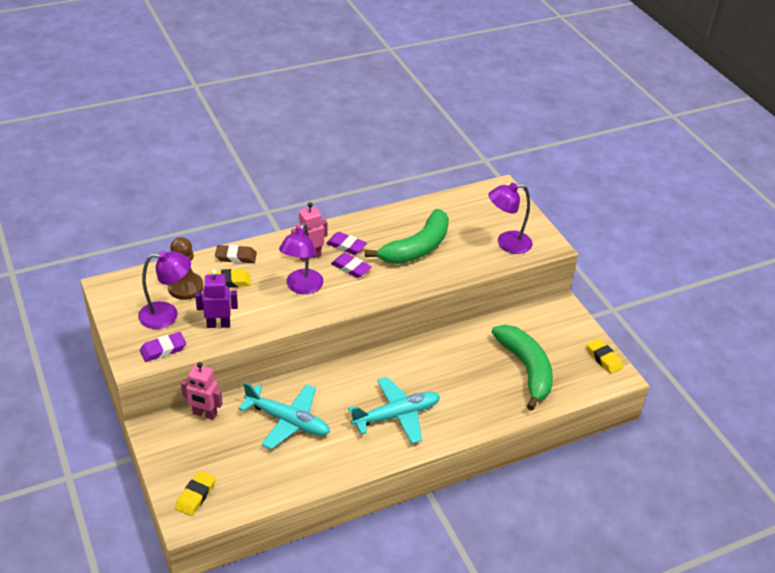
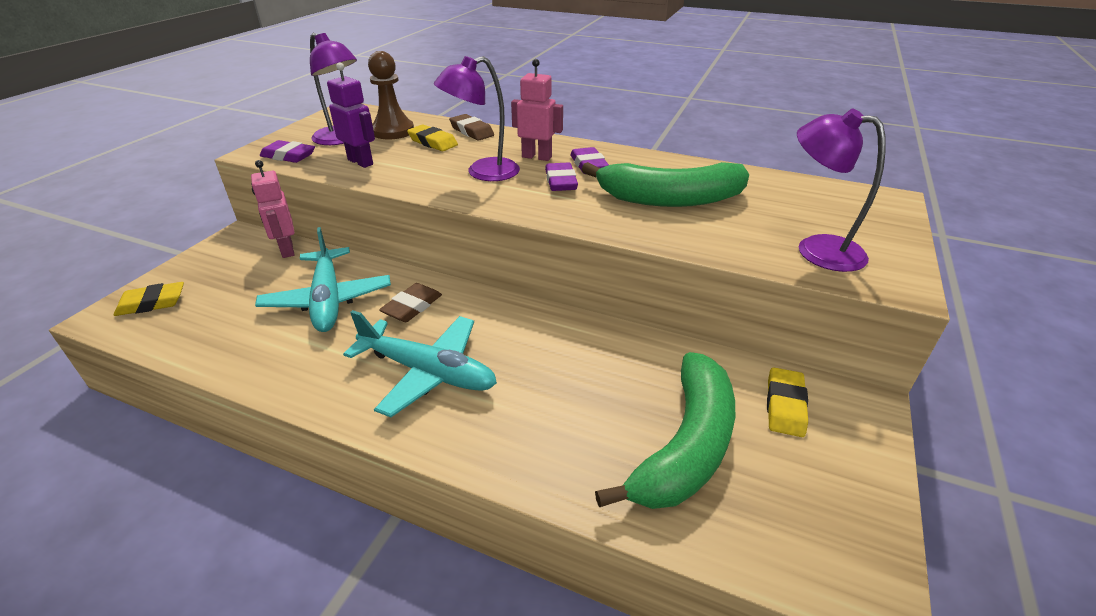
camera: 50 degrees right, 5 degrees down
(336, 392) = (412, 307): none -> brown eraser
(603, 358) = (865, 535): yellow eraser -> yellow eraser (785, 405)

